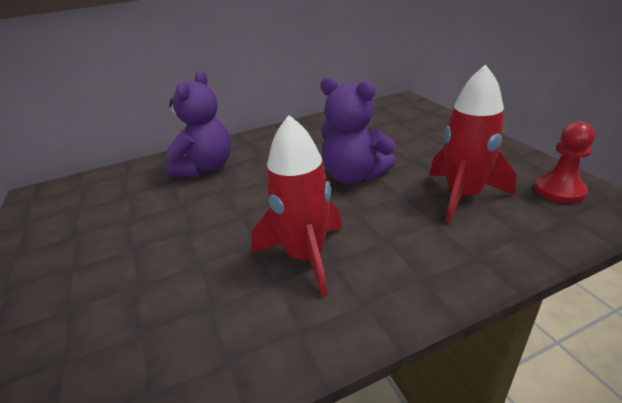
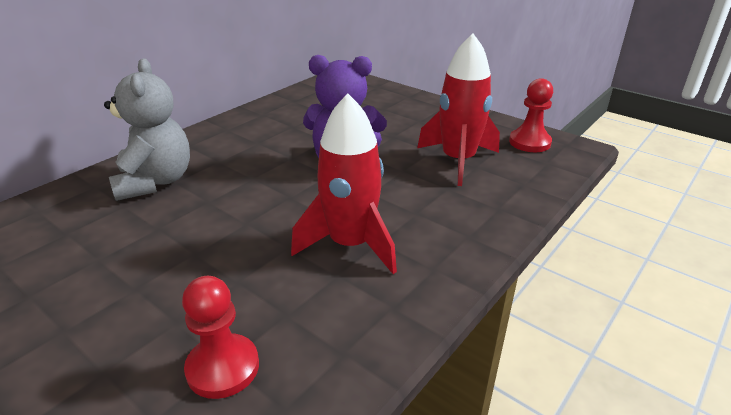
camera: 30 degrees left, 0 degrees up
(135, 337) = (223, 368): none -> red pawn
(205, 167) = (155, 182): purple teddy bear -> grey teddy bear

